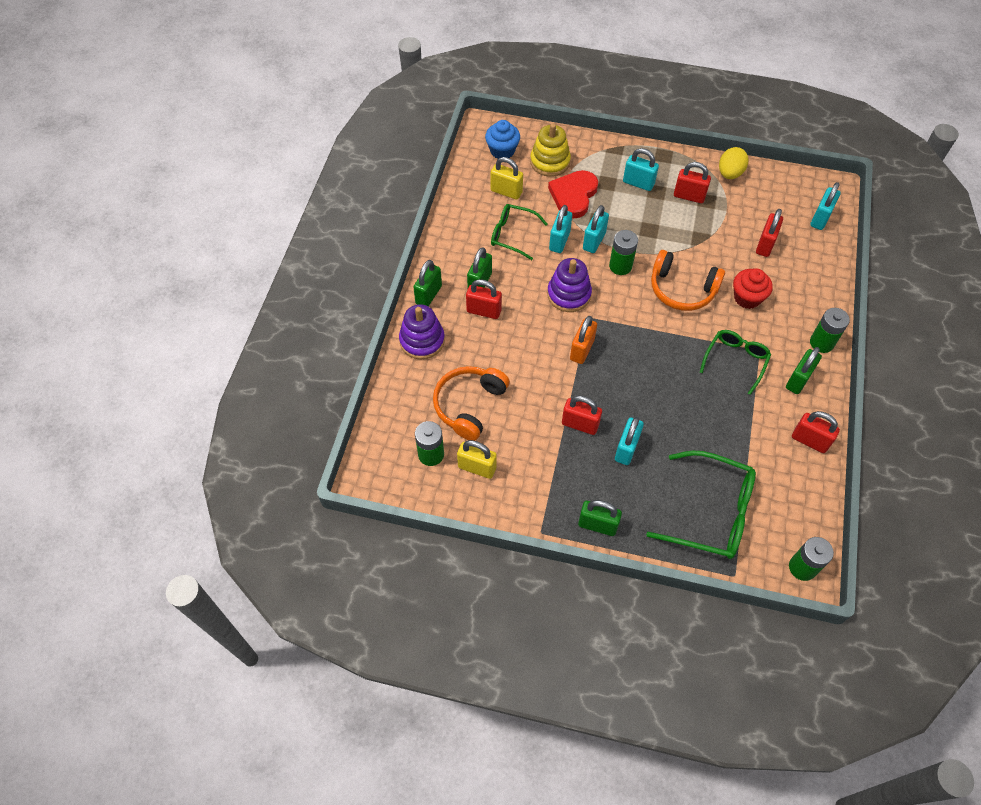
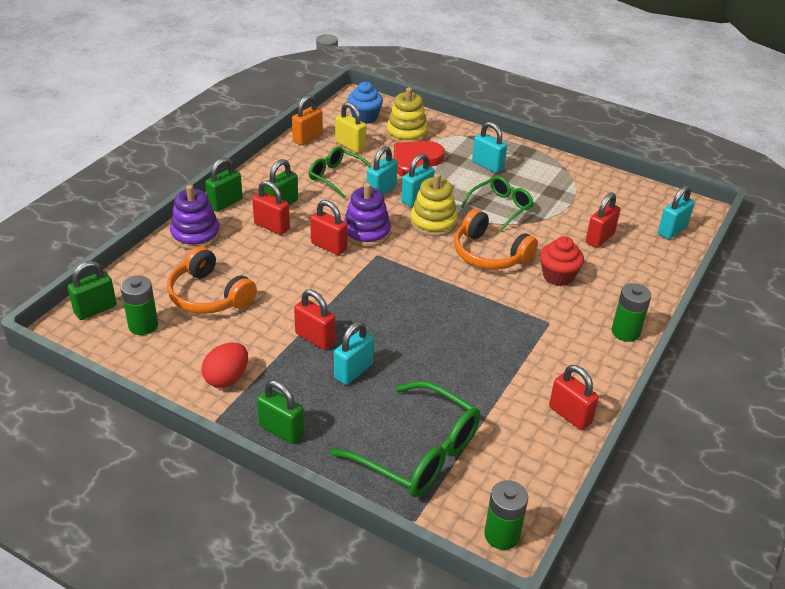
camera: 15 degrees right, 20 degrees down
(469, 405) = (209, 295): orange headphones -> orange headphones turned 90 degrees counterclockwise
(477, 467) = (183, 347): yellow padlock -> none
(529, 488) = (227, 378): none -> red egg
(582, 350) = (354, 278): orange padlock -> orange padlock (307, 138)
(620, 266) = (433, 222): green battery -> yellow stacking toy
(689, 196) = (535, 185): red padlock -> red padlock (329, 246)
(729, 173) = (588, 177): yellow egg -> none
(735, 361) = (517, 325): green glasses -> green glasses (500, 207)
(798, 380) = (582, 358): green padlock -> green padlock (95, 309)

